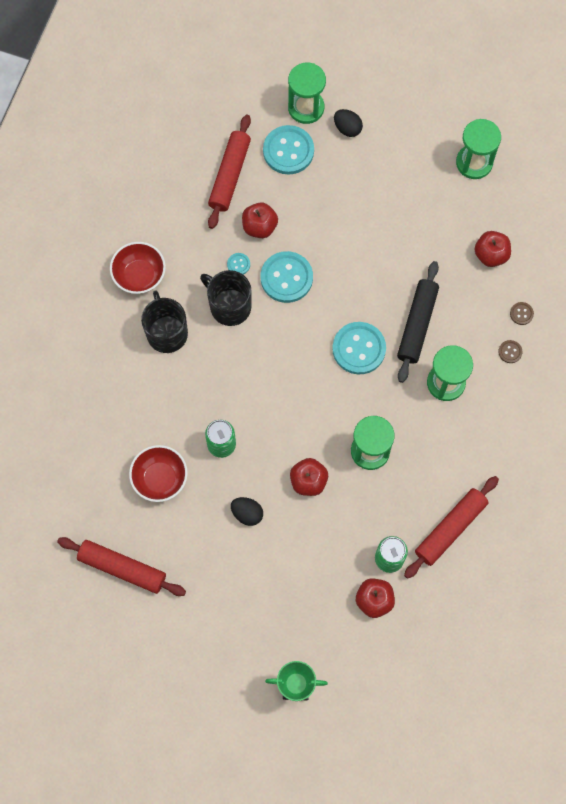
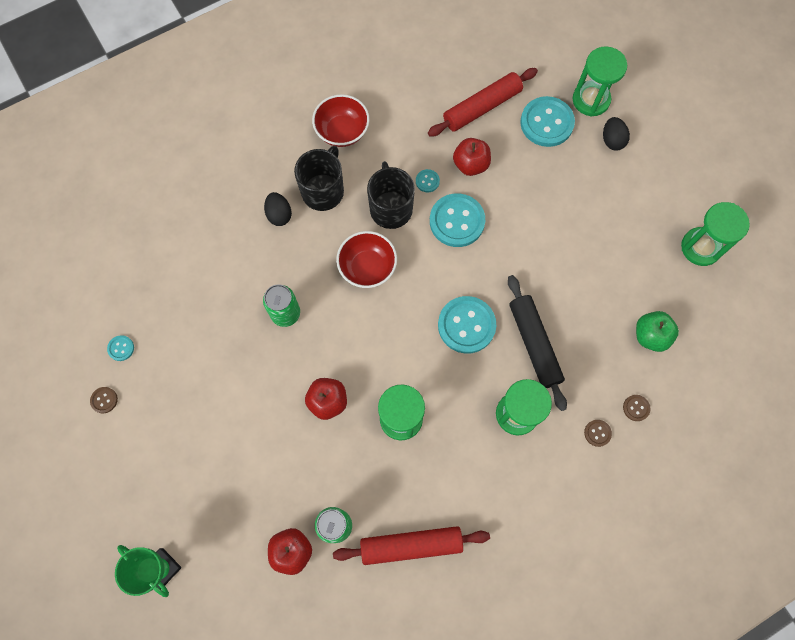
camera: 40 degrees right, 0 degrees up
(122, 568) = (121, 348): red rolling pin -> turquoise button
(145, 613) = (104, 400): none -> brown button
(160, 478) = (214, 301): red bowl -> red bowl (367, 267)
(247, 513) = (255, 386): black egg -> black egg (279, 215)
(417, 324) = (534, 344): black rolling pin -> black rolling pin turned 75 degrees counterclockwise
(491, 255) = (650, 336): red apple -> green apple

